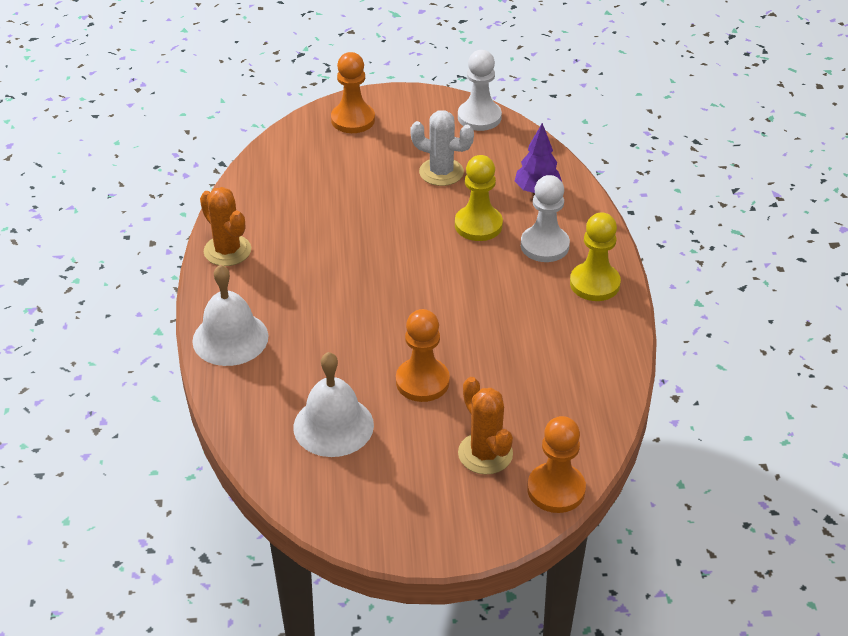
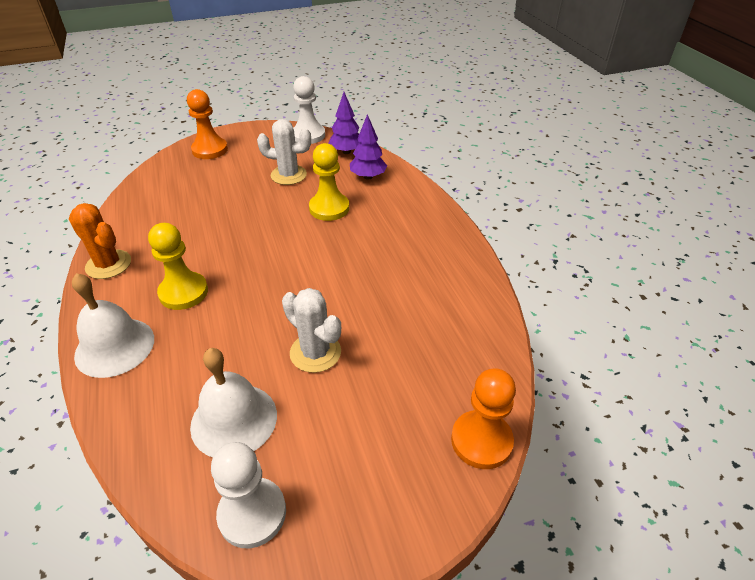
camera: 15 degrees left, 0 degrees up
(422, 381) = (315, 352): orange pawn -> white cactus
(485, 454) = (398, 416): orange cactus -> none
(521, 150) = (346, 152): none -> purple tree
(544, 245) = (388, 215): white pawn -> white pawn (252, 513)
(594, 283) = (439, 237): yellow pawn -> yellow pawn (183, 292)

